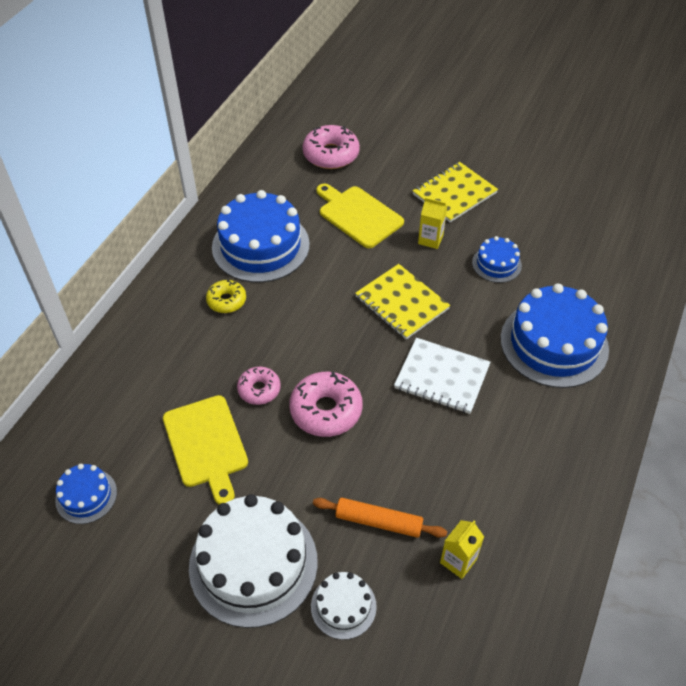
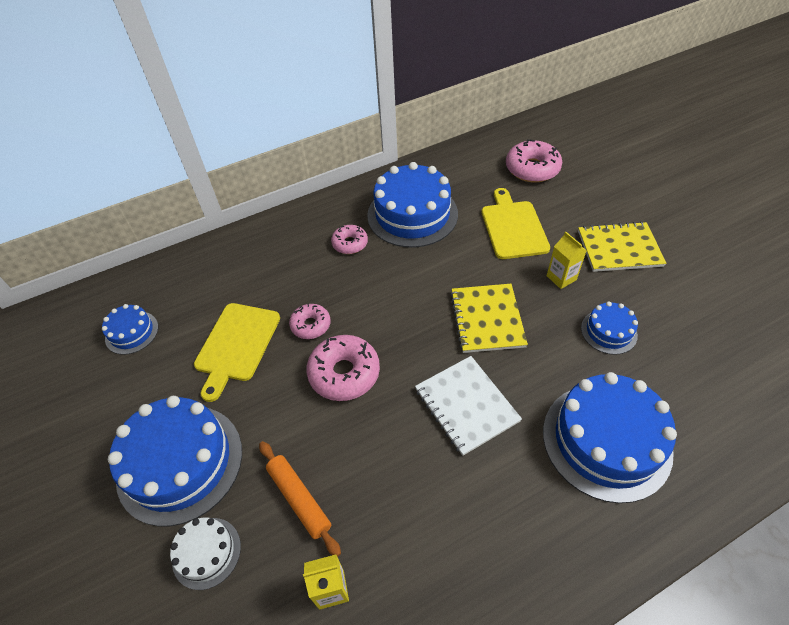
camera: 40 degrees right, 0 degrees up
(226, 301) = (350, 243): yellow donut -> pink donut
(253, 563) = (180, 463): white cake -> blue cake

